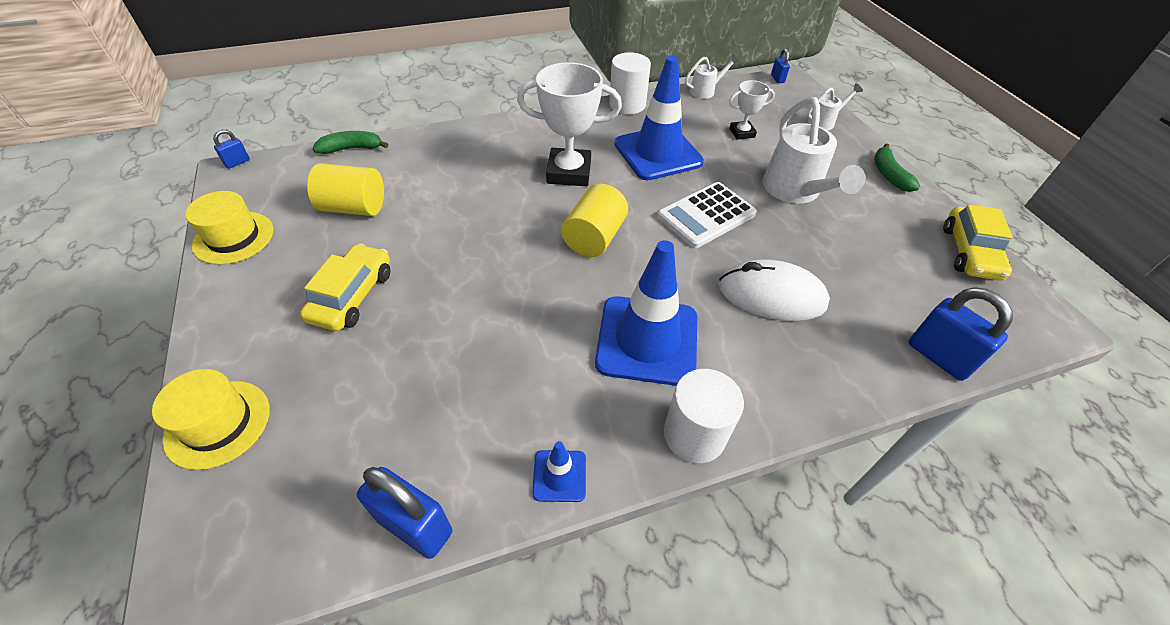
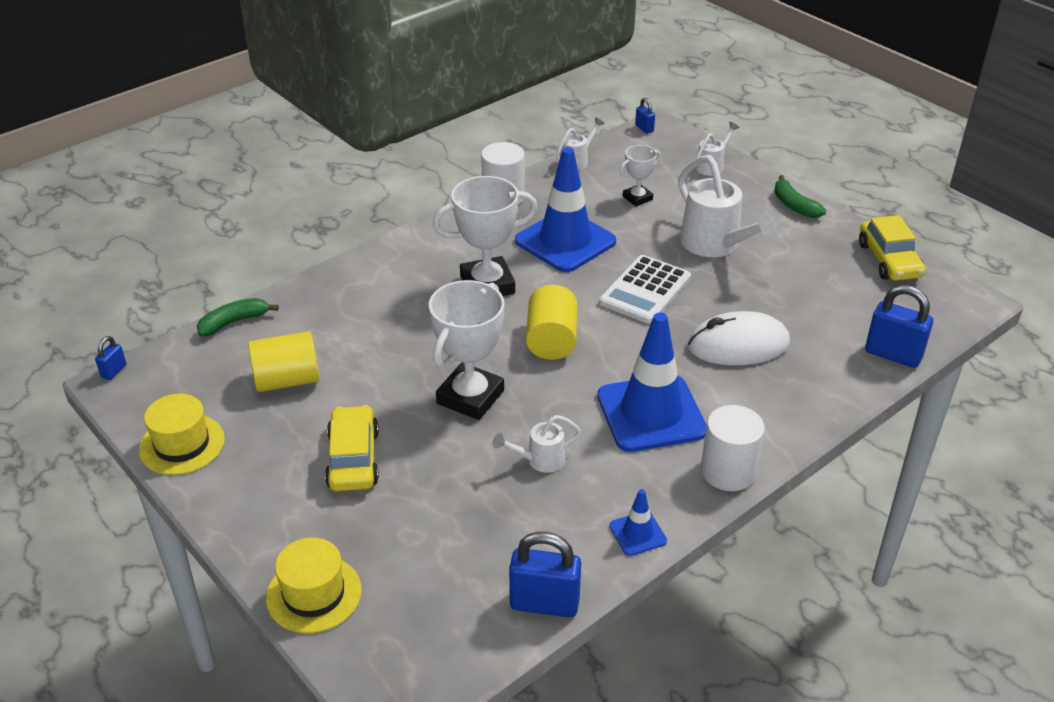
camera: 20 degrees left, 10 degrees down
(490, 269) = (470, 397): none -> white trophy
(512, 354) = (540, 460): none -> white watering can

